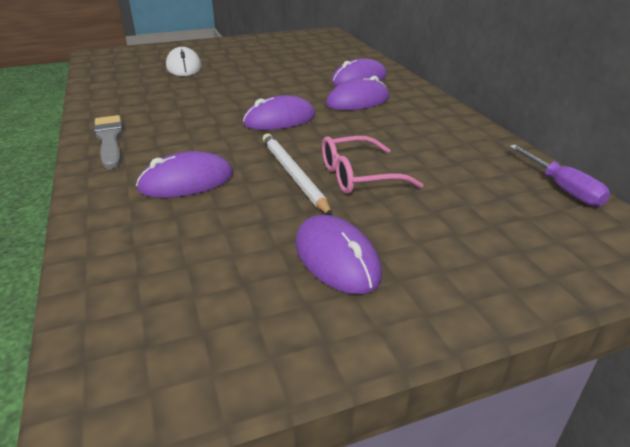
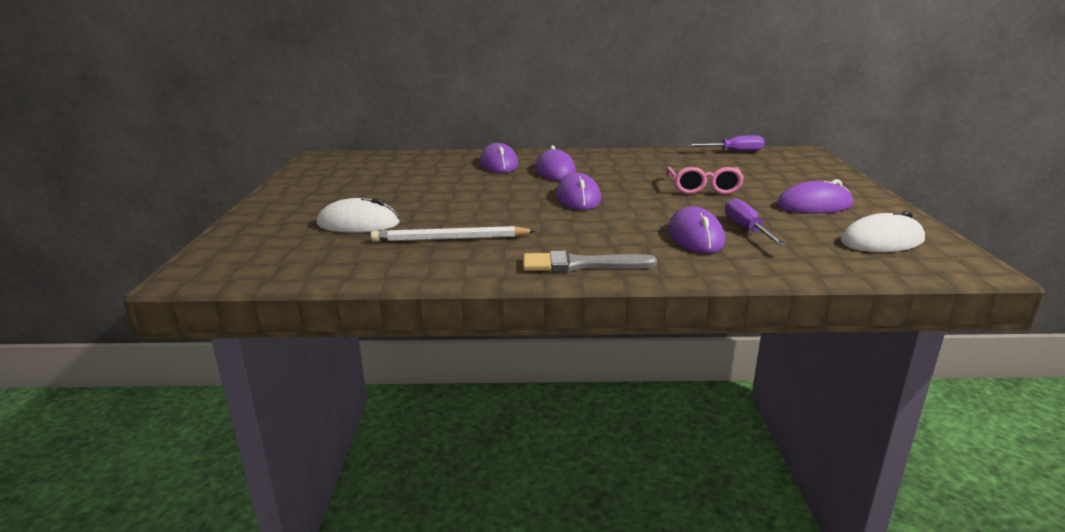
camera: 70 degrees left, 10 degrees down
(200, 316) = (882, 241): none -> white mouse
(217, 209) = (747, 229): none -> purple screwdriver
(293, 175) = (694, 204): white pencil -> white pencil (450, 239)

